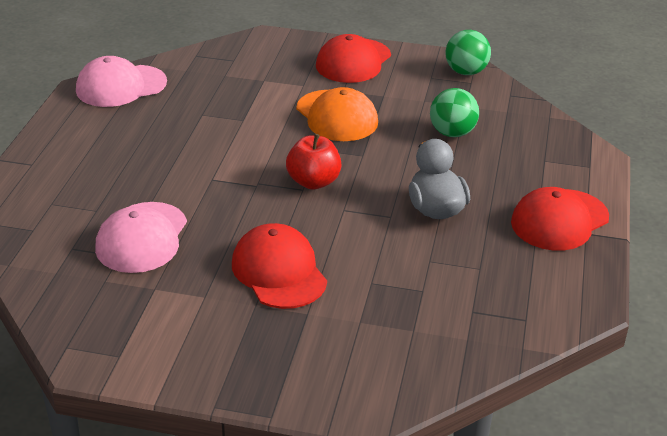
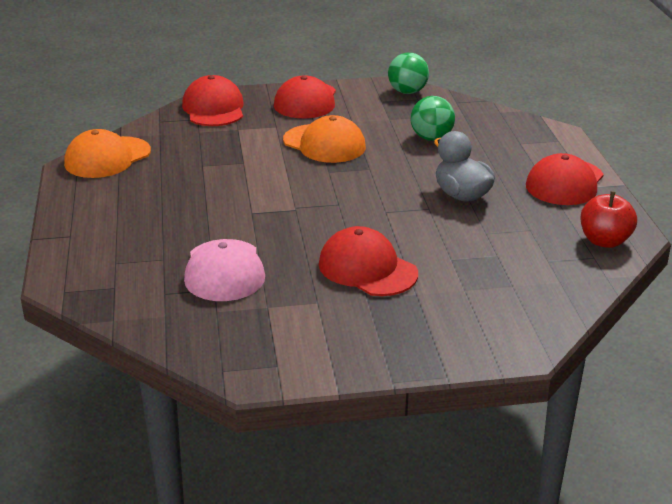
camera: 20 degrees left, 5 degrees down
(121, 86) = (107, 158): pink cap -> orange cap
(256, 51) = (213, 108): none -> red cap
(313, 182) = (343, 196): red apple -> red apple (604, 241)

